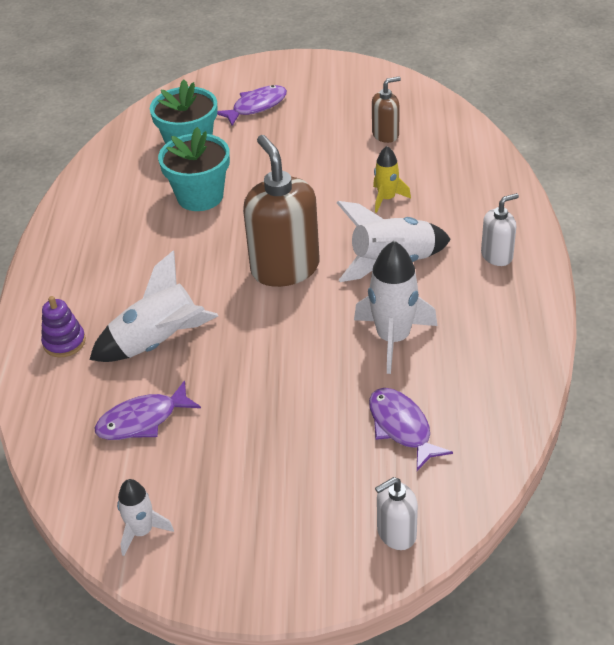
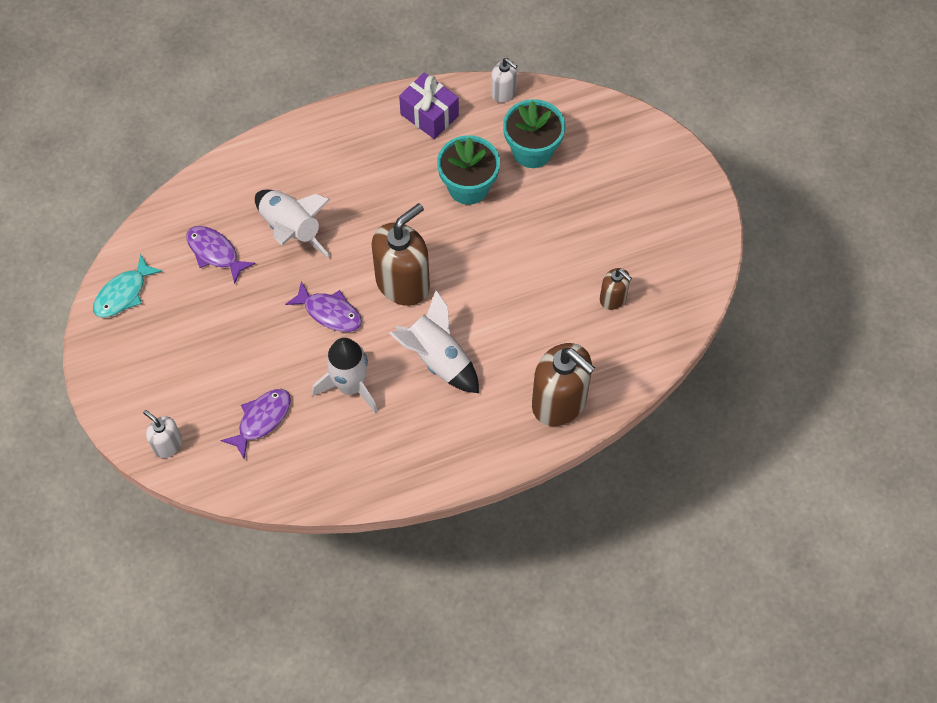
camera: 65 degrees right, 20 degrees up
(64, 342) = (271, 169): purple stacking toy -> none
(93, 204) = (429, 115): none -> purple gift
(142, 531) = (123, 293): white rocket -> turquoise fish
(256, 107) = (613, 178): purple fish -> purple fish (329, 312)
(386, 198) = (520, 328): yellow rocket -> none
(483, 191) = (559, 402): none -> brown soap dispenser
(497, 255) = (475, 435): white soap dispenser -> white soap dispenser (503, 92)

